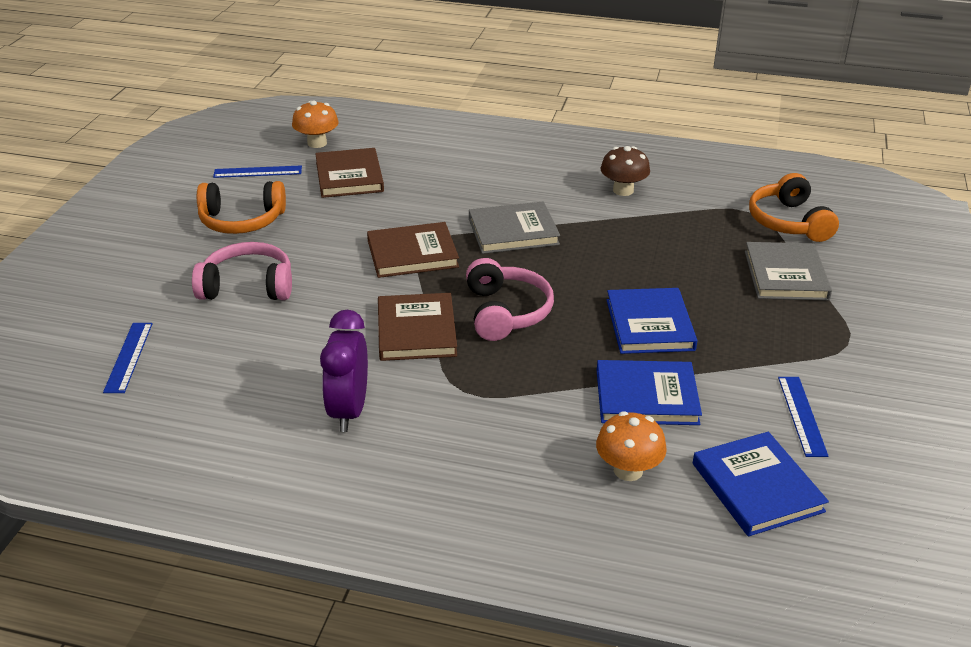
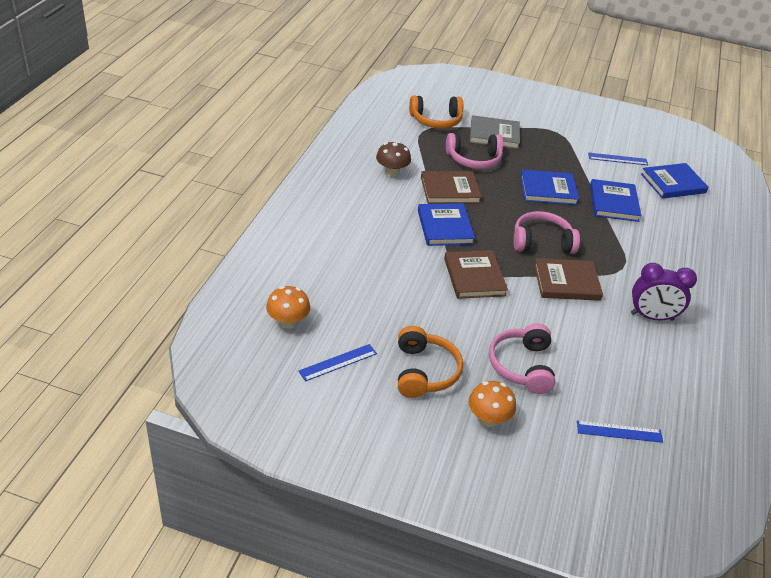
camera: 90 degrees left, 5 degrees up
(257, 172) = (338, 362): blue ruler -> blue ruler turned 60 degrees clockwise
(349, 176) = (354, 304): brown book -> brown book (450, 190)
(513, 231) = (445, 227): grey book -> blue book
(628, 470) = (672, 219): orange mushroom -> orange mushroom (488, 419)
(697, 255) = (474, 159): none -> pink headphones

